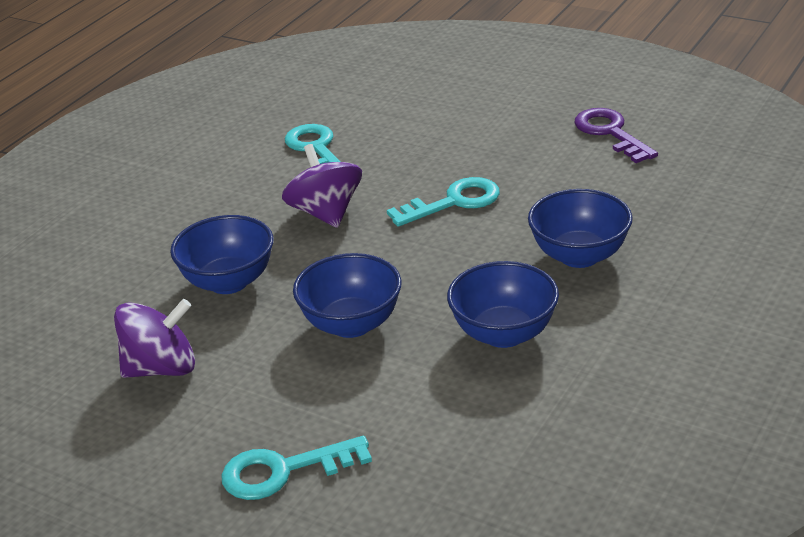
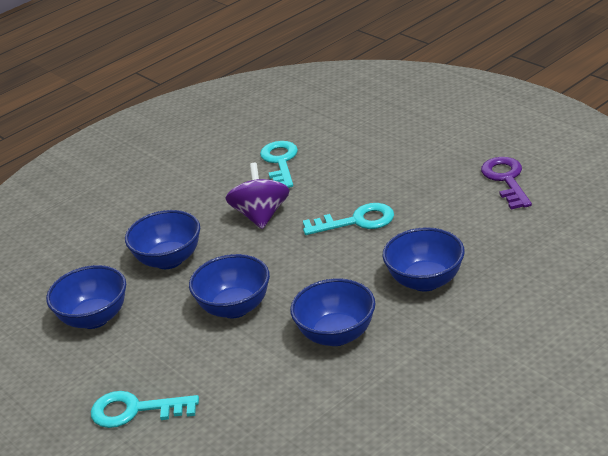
camera: 20 degrees right, 0 degrees up
(161, 368) = (94, 318): purple spinning top -> blue bowl

